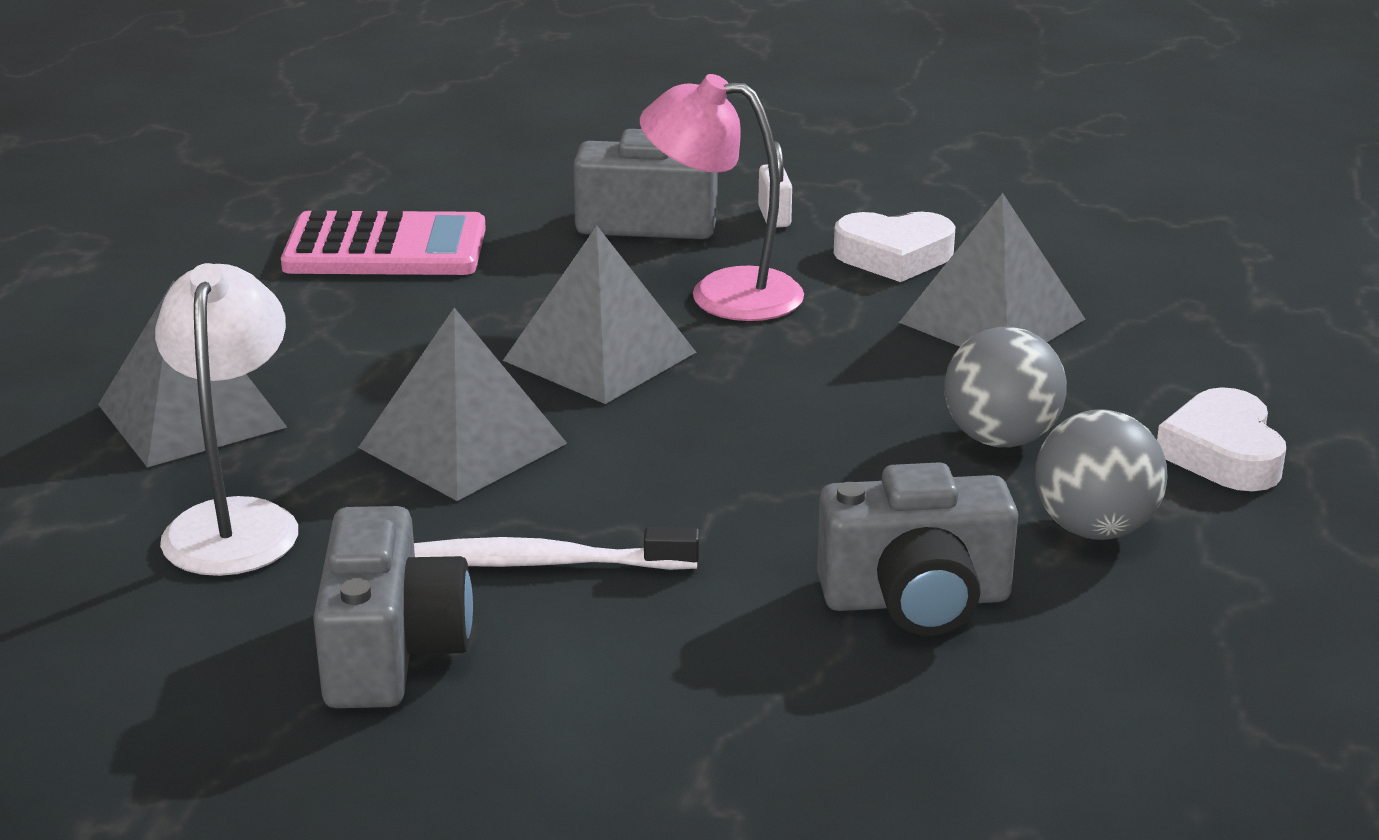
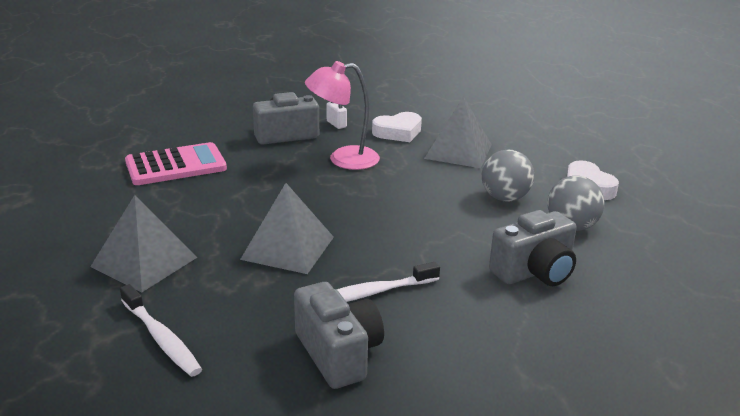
camera: 25 degrees left, 0 degrees up
(119, 551) = (161, 338): none -> white toothbrush
(235, 522) = (209, 309): white lamp -> none
(600, 356) = (314, 195): grey pyramid -> none

